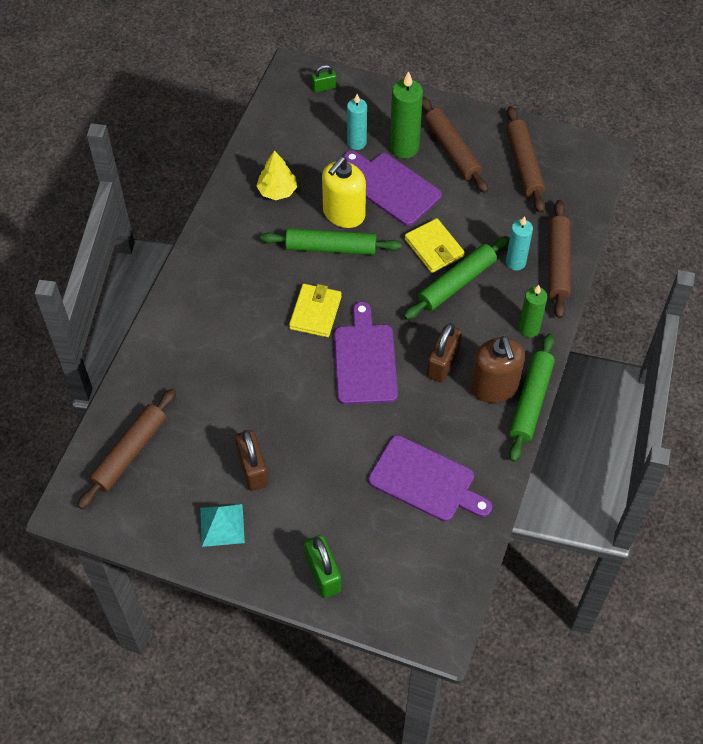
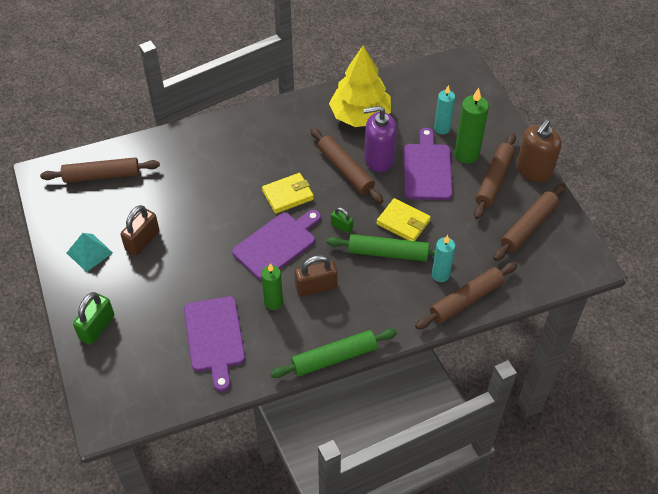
camera: 50 degrees right, 5 degrees down
(277, 190) = (360, 116): yellow tree -> yellow tree, size x1.87
(324, 87) = (466, 84): green padlock -> green padlock (341, 226)
(331, 248) = (345, 170): green rolling pin -> brown rolling pin
(343, 213) = (379, 159): yellow soap dispenser -> purple soap dispenser
(434, 248) = (403, 222): yellow wallet -> yellow wallet turned 75 degrees counterclockwise
(494, 387) = (325, 328): brown soap dispenser -> brown soap dispenser (534, 170)
(529, 329) = (393, 318): green candle -> green candle (273, 302)

